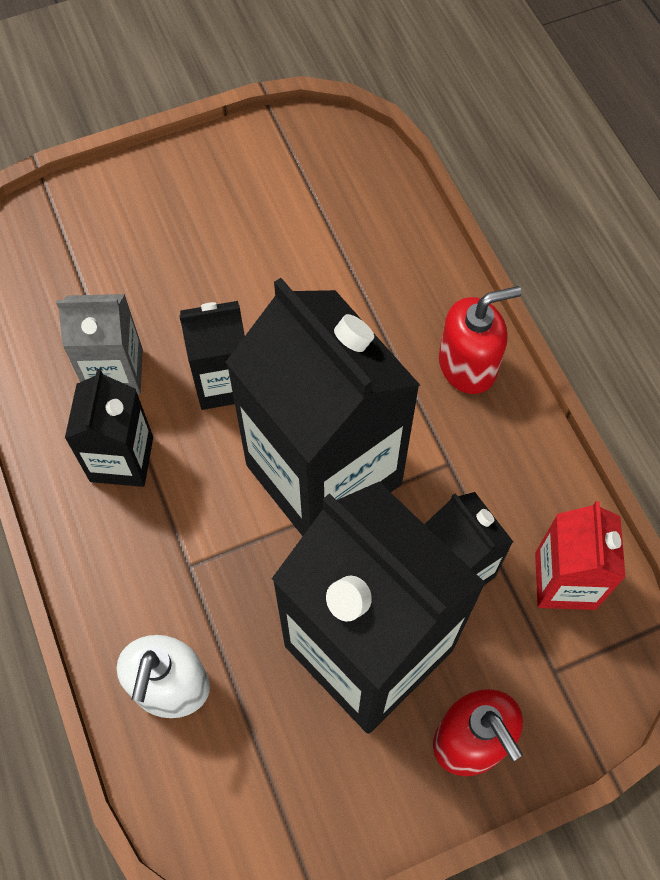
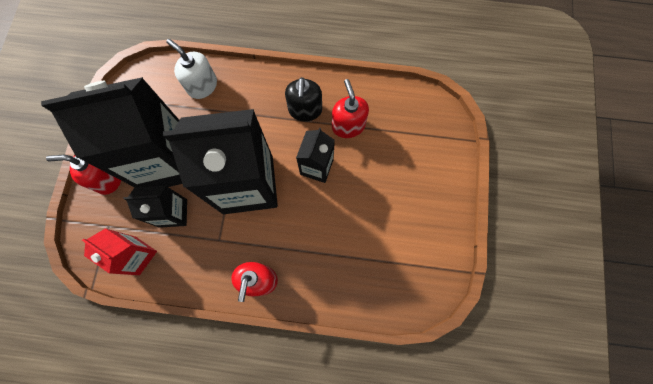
camera: 120 degrees right, 10 degrees up
(115, 372) = (348, 125): grey carton -> red soap dispenser
(121, 459) = (305, 110): black carton -> black soap dispenser

